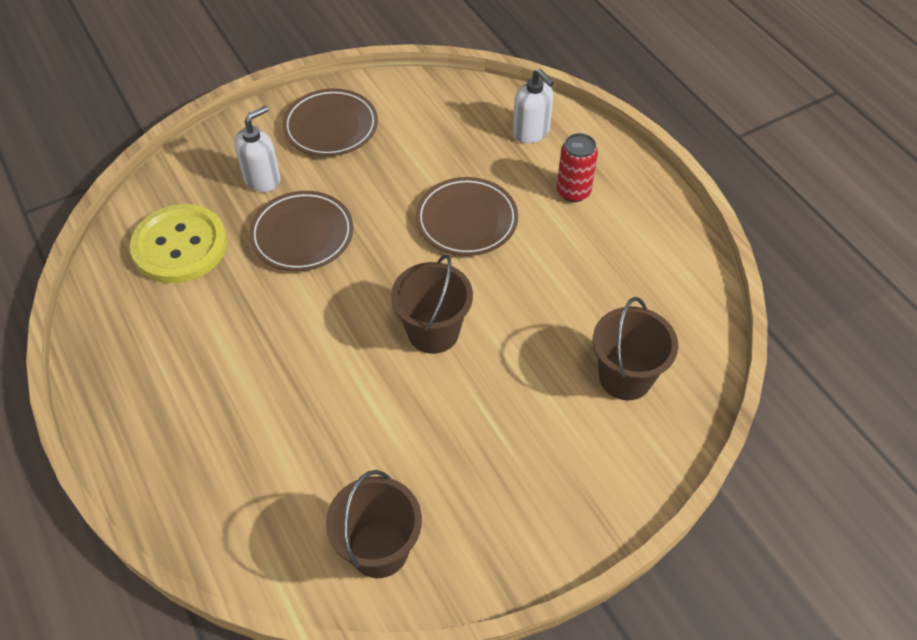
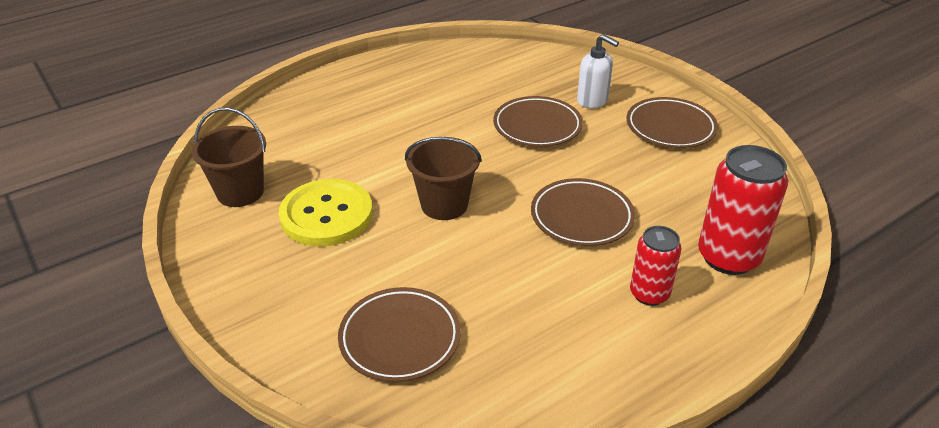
camera: 85 degrees right, 15 degrees down
(180, 246) = (511, 74): yellow button -> yellow button (326, 215)
(531, 132) = (728, 257): white soap dispenser -> red can
(625, 377) = (400, 338): brown bucket -> brown plate

